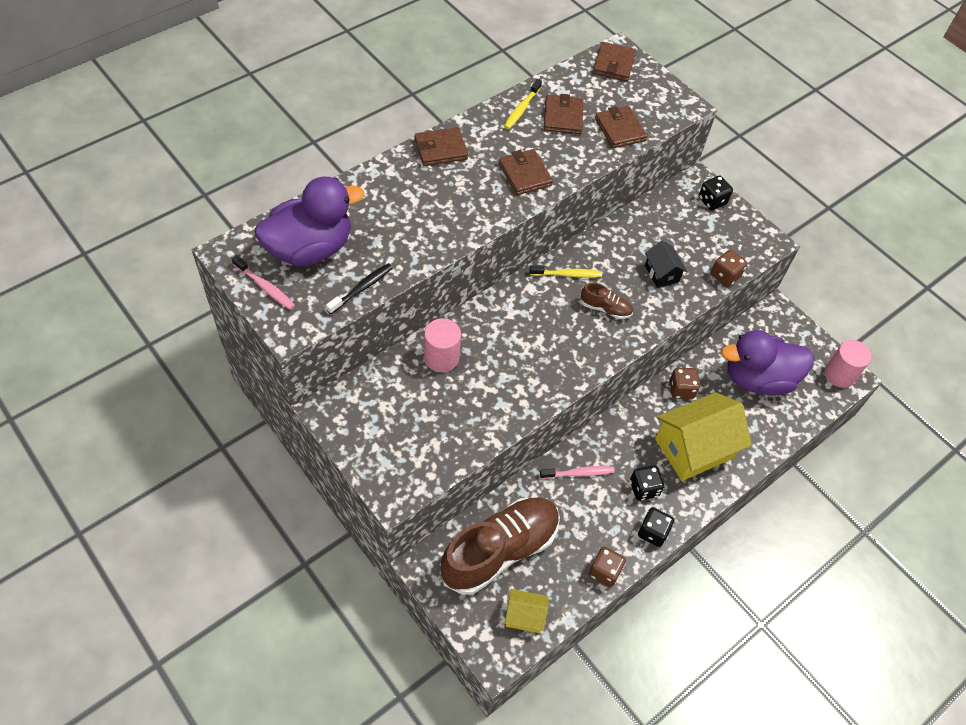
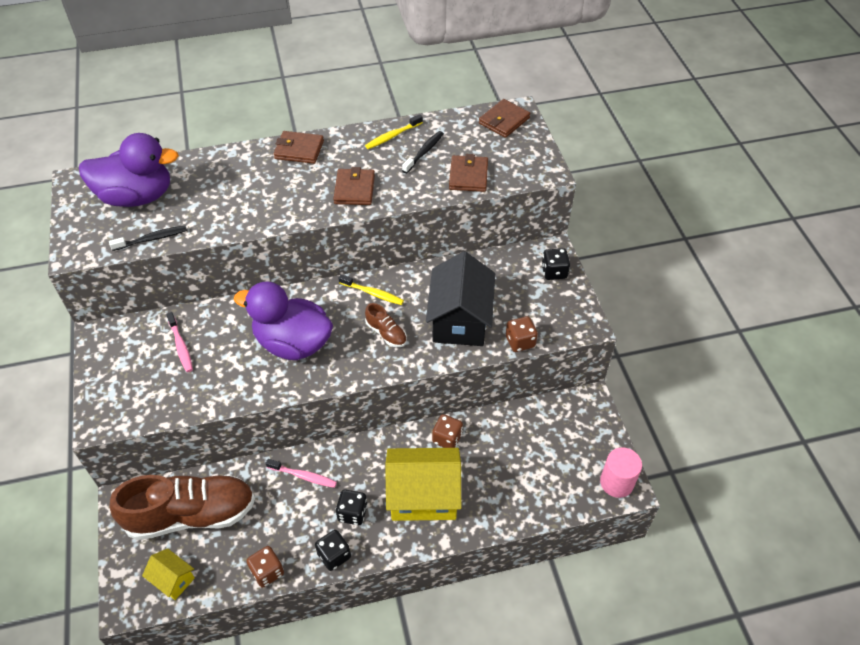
camera: 30 degrees right, 5 degrees down
(265, 287) = (81, 215): pink toothbrush -> pink toothbrush (181, 346)
(441, 358) = (217, 326): pink cylinder -> none
(563, 117) = (424, 152): brown wallet -> black toothbrush
(661, 273) = (460, 320): black house -> black house, size x2.03
(757, 379) = (528, 456): purple duck -> purple duck (293, 343)

